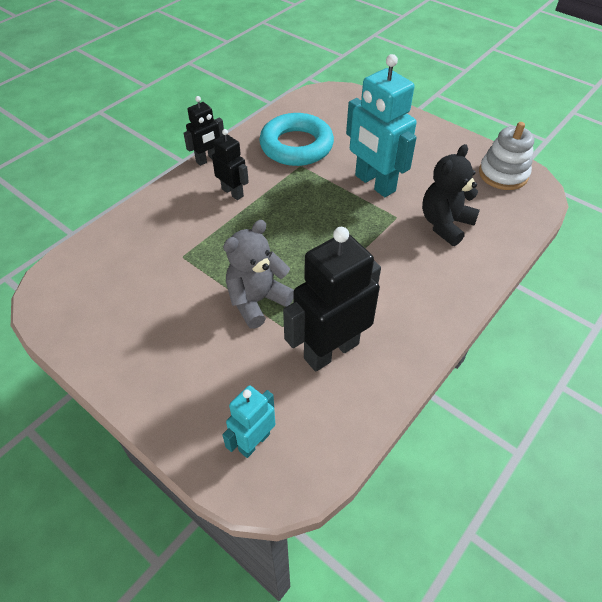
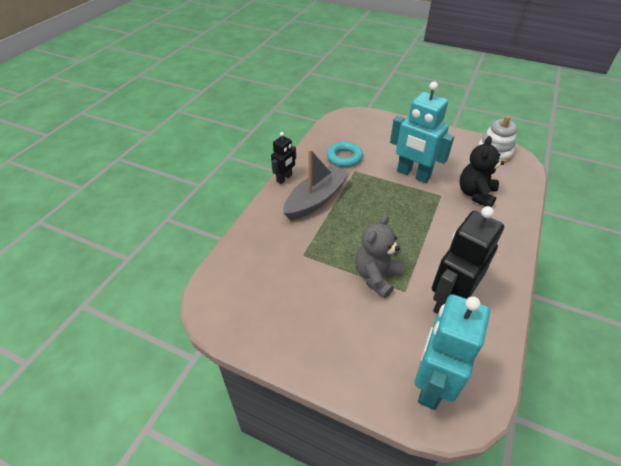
camera: 15 degrees left, 5 degrees down
(232, 192) = (316, 199): black robot -> grey boat
(254, 442) = (431, 384): turquoise robot -> turquoise robot, size x1.84
(296, 146) = (344, 157): turquoise ring -> turquoise ring, size x0.65

